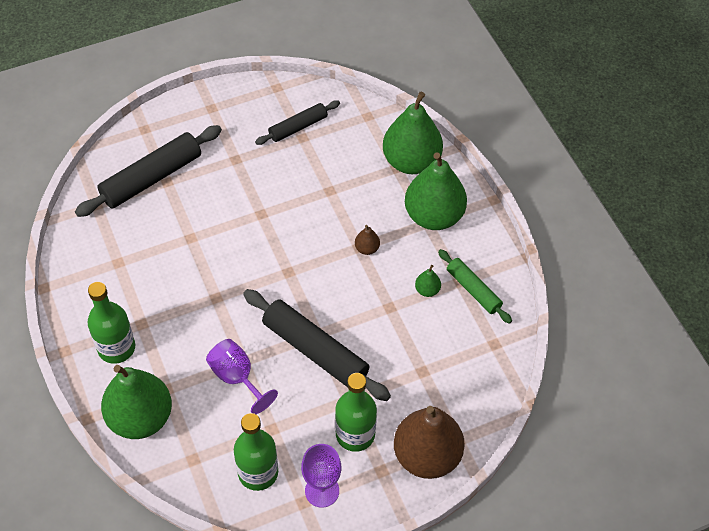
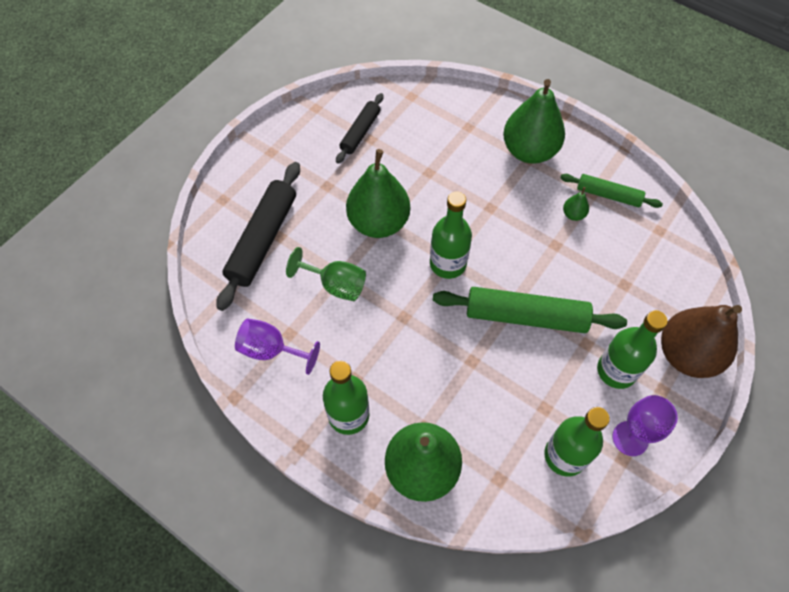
camera: 30 degrees left, 5 degrees up
(181, 244) = (335, 285): none -> green goblet
(237, 377) = (479, 379): purple goblet -> purple goblet (271, 350)
(285, 274) = (448, 264): none -> green bottle
(315, 350) = (525, 316): black rolling pin -> green rolling pin
(367, 248) = (498, 205): brown pear -> none
(411, 161) = (476, 116): green pear -> green pear (378, 222)

